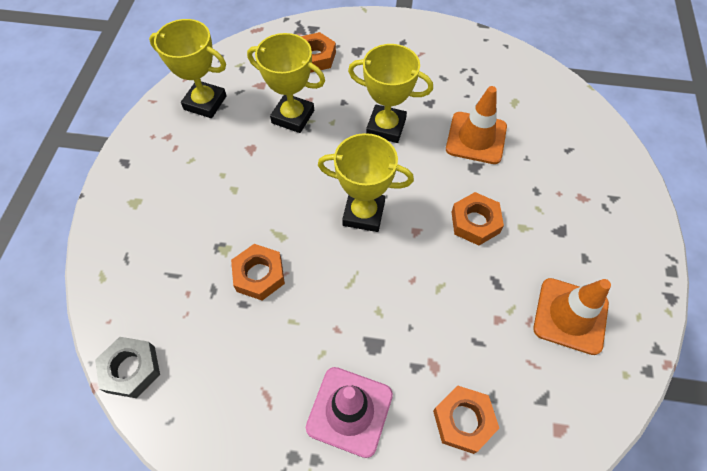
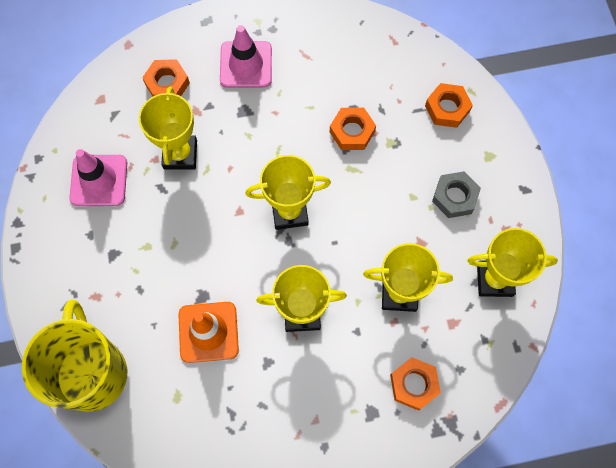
camera: 160 degrees right, 10 degrees up
(131, 369) = (406, 41): grey nut -> grey nut (455, 197)
(466, 315) = (180, 154): none -> yellow trophy
(475, 222) = (190, 237): orange nut -> orange nut (447, 108)
(570, 316) = (99, 180): orange traffic cone -> pink traffic cone
(590, 138) = (92, 372): none -> yellow mug

